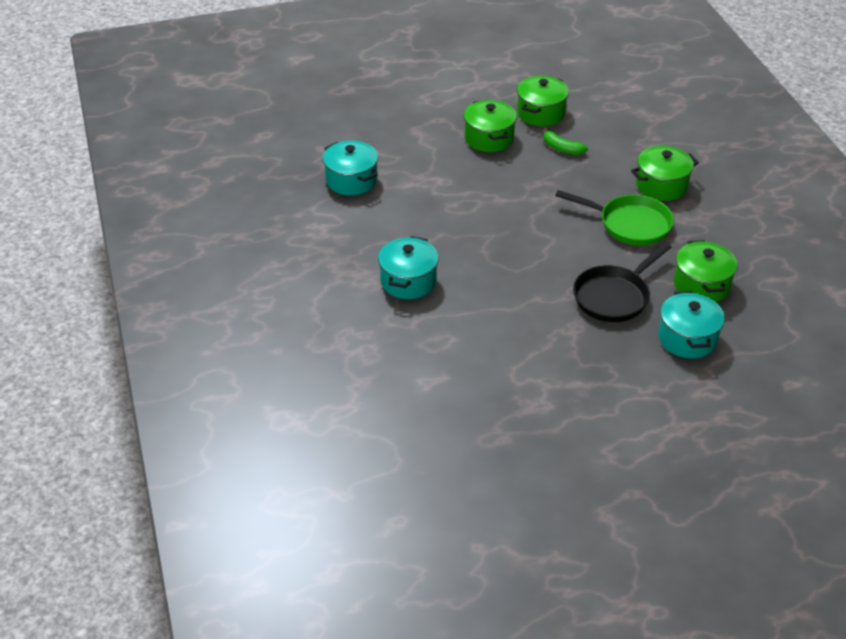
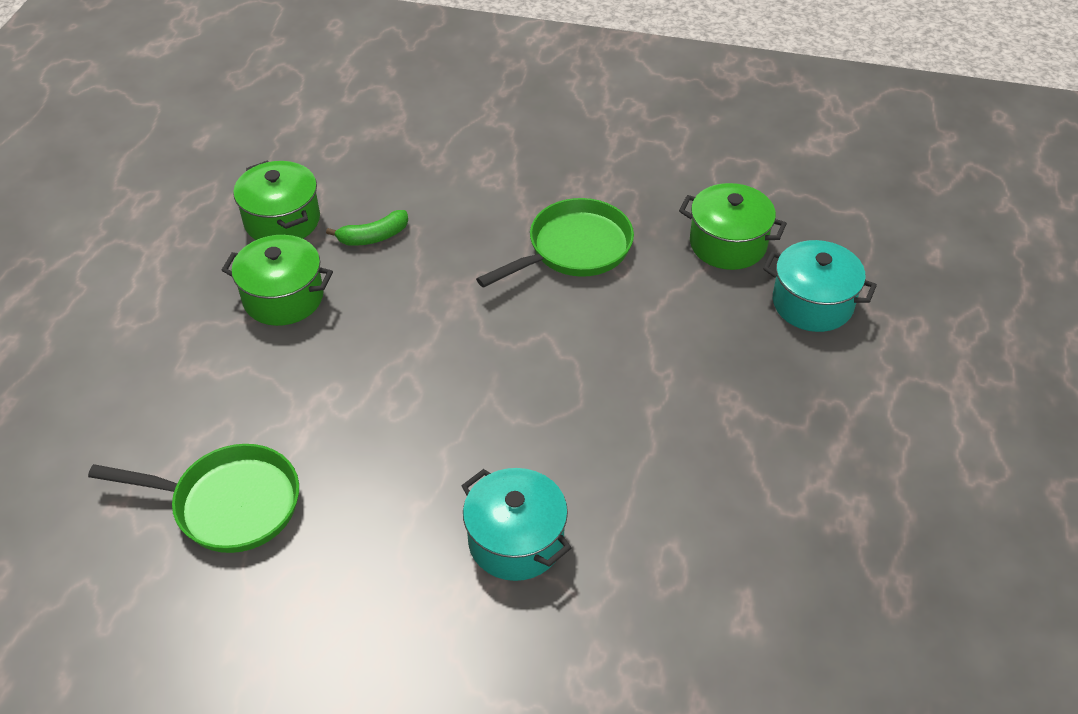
camera: 60 degrees left, 5 degrees up
(351, 180) = (228, 504): turquoise pot -> green pan
(614, 296) = (697, 331): black pan -> none
(661, 186) = (525, 186): green pot -> none

